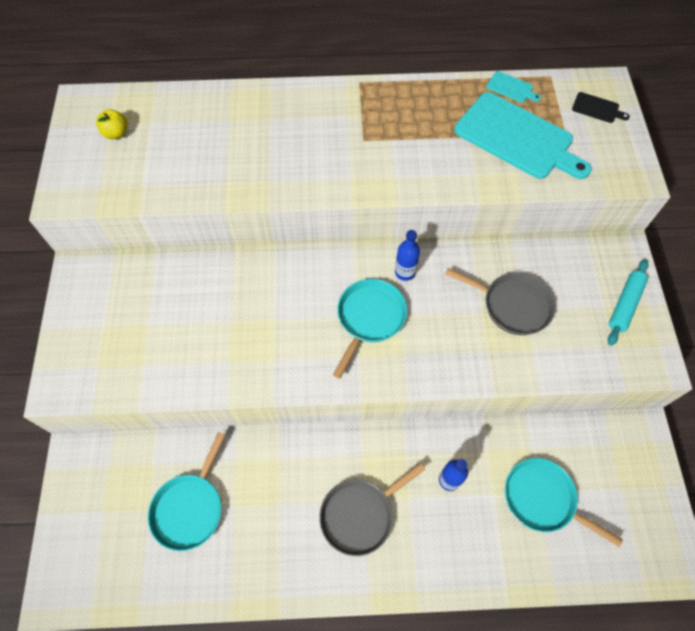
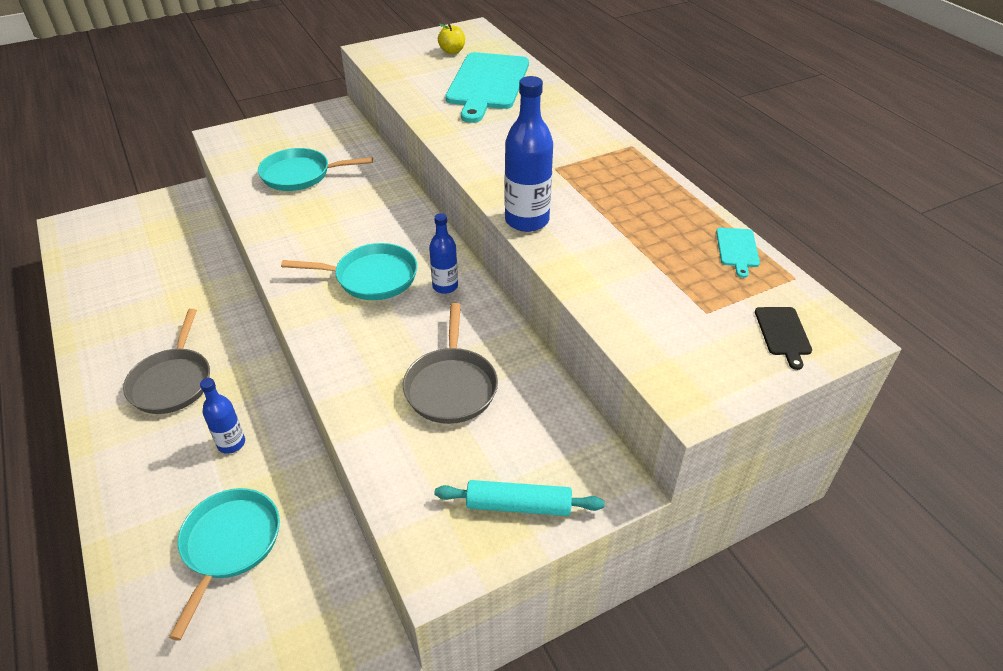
camera: 65 degrees right, 20 degrees down
(190, 508) = (156, 268): turquoise pan -> turquoise pan (300, 175)
(360, 514) = (172, 382): grey pan -> grey pan turned 120 degrees counterclockwise
(424, 184) = (527, 220): none -> blue bottle
(517, 138) = (659, 273): turquoise cutting board -> turquoise cutting board (487, 84)

